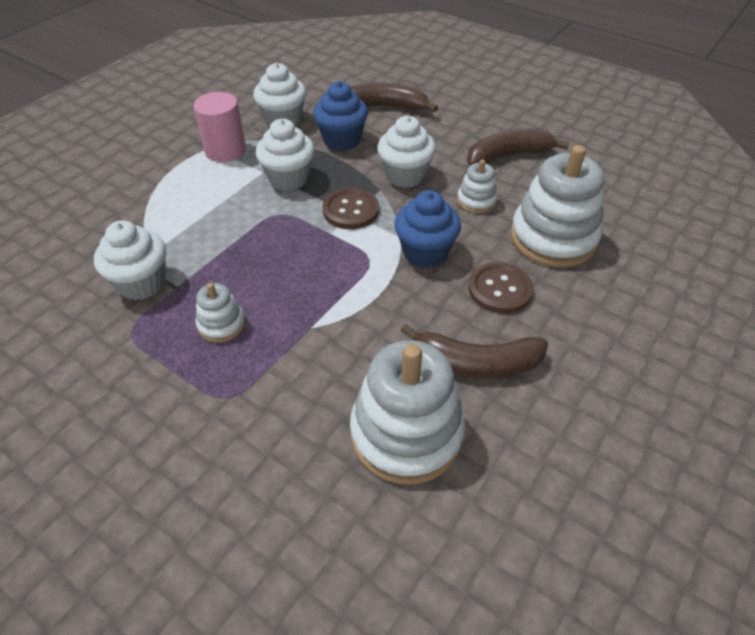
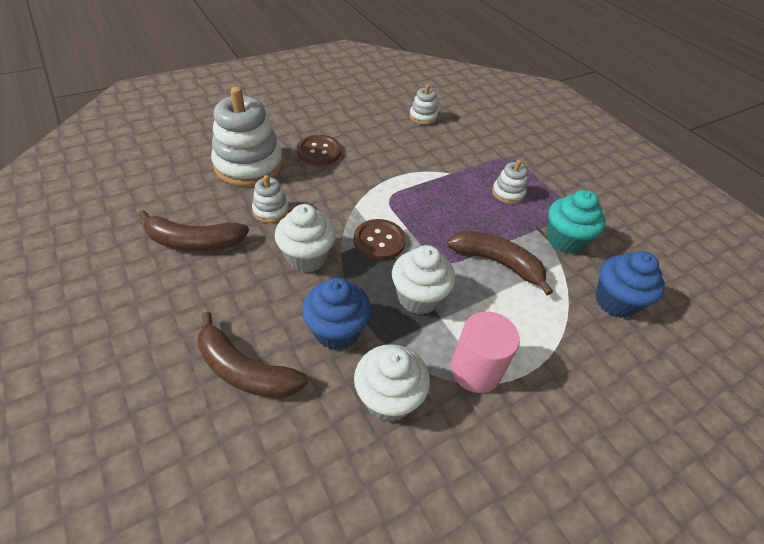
camera: 160 degrees left, 0 degrees up
(142, 283) = (565, 240): white cupcake -> turquoise cupcake
(406, 433) = (423, 117): white stacking toy -> white stacking toy, size x0.48
(425, 252) = (346, 188): blue cupcake -> blue cupcake (615, 301)
(475, 363) = (367, 127): brown banana -> brown banana (497, 263)

